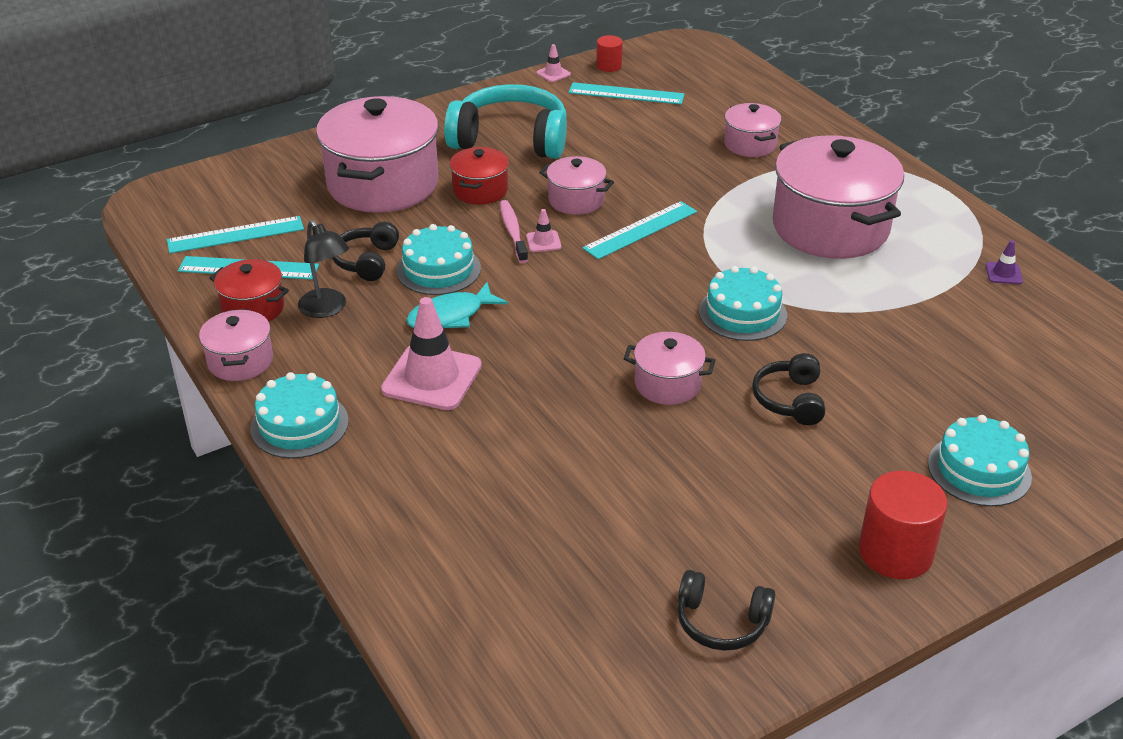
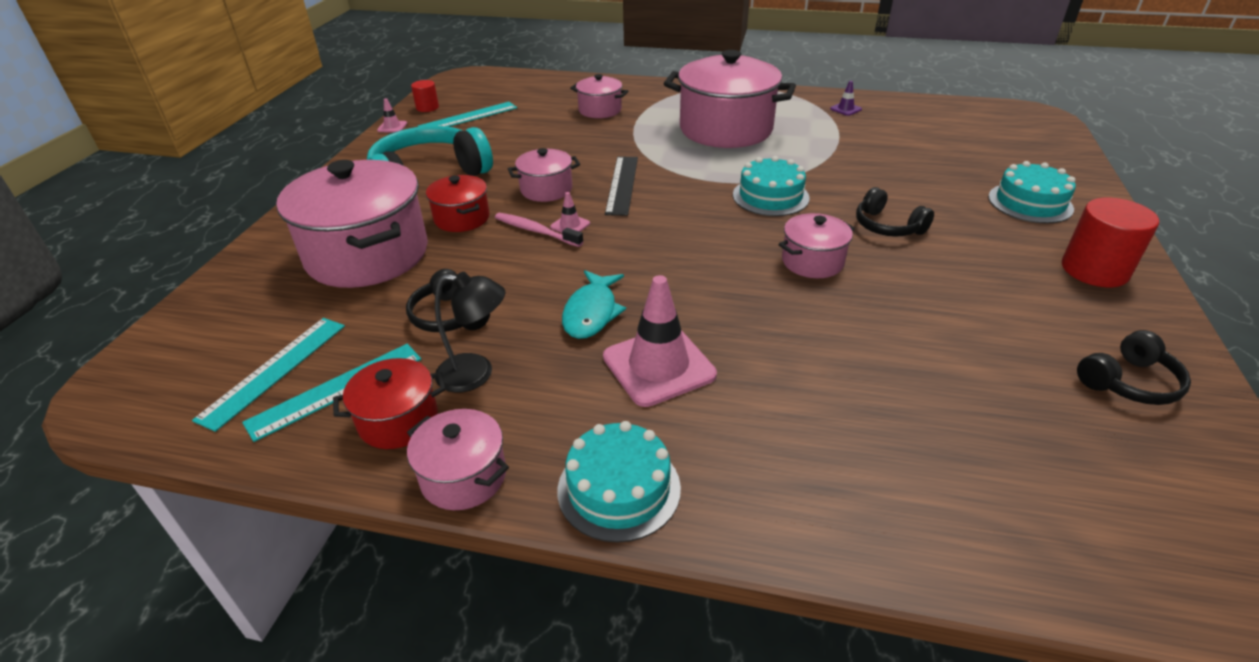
camera: 45 degrees left, 0 degrees up
(438, 269) = (523, 287): turquoise cake -> none
(640, 230) = (622, 185): turquoise ruler -> black ruler

